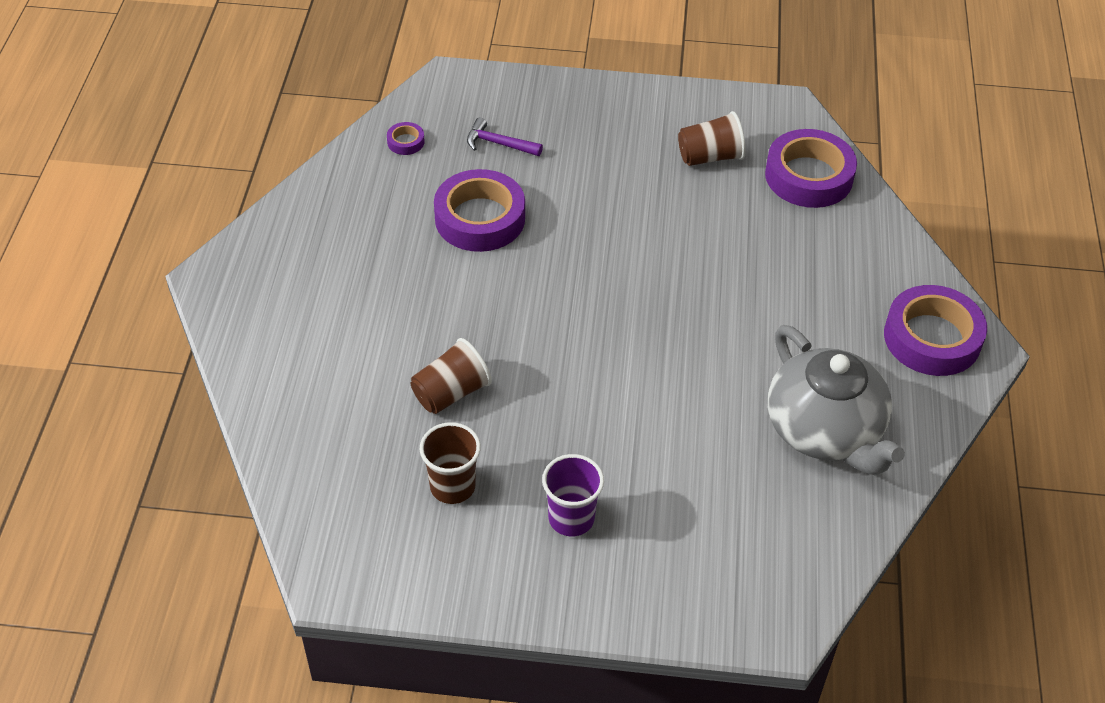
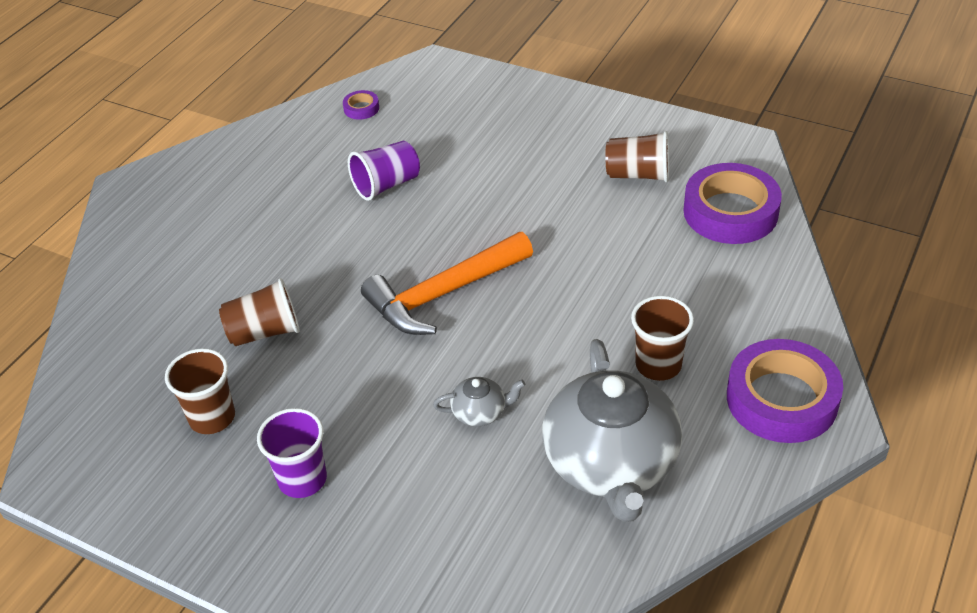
camera: 25 degrees right, 5 degrees down
(480, 218) = (386, 185): purple tape -> purple cup
(499, 144) = (443, 125): purple hammer -> none
(597, 314) = (443, 294): none -> orange hammer
(692, 416) = (480, 412): none -> grey teapot
(819, 334) = (658, 365): none -> brown cup

